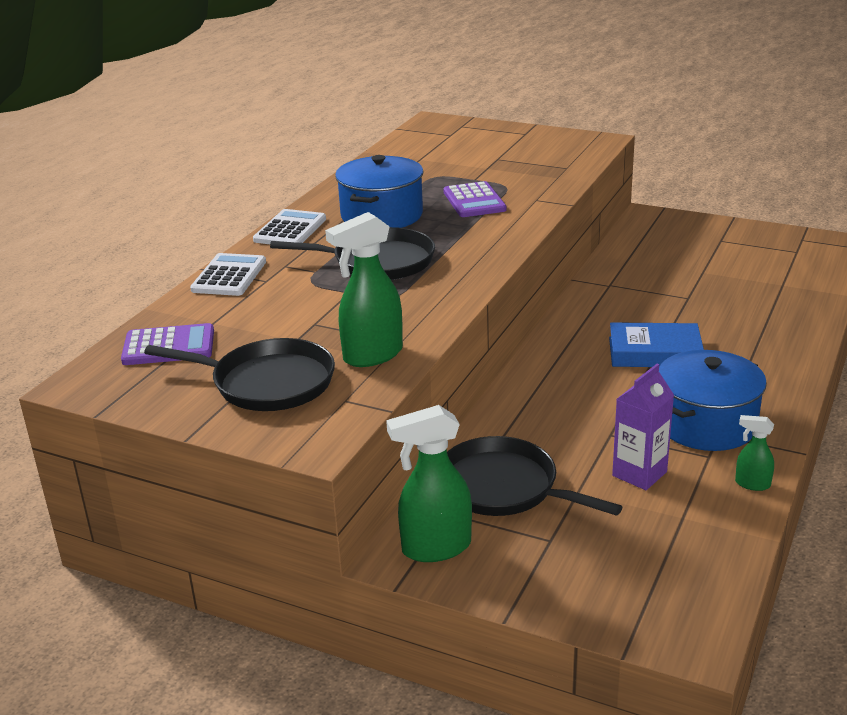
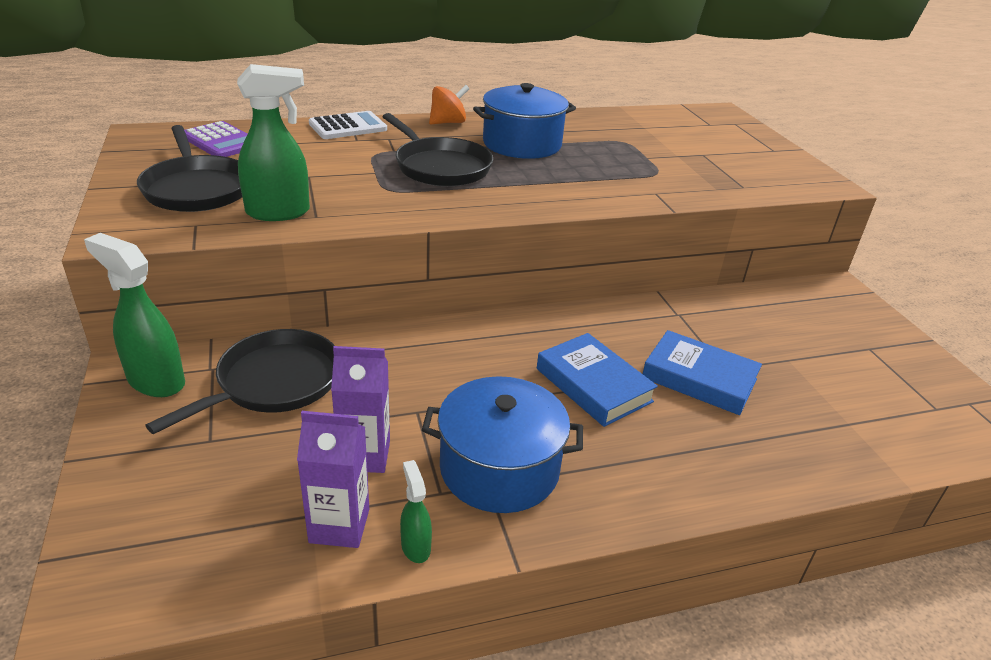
camera: 45 degrees right, 5 degrees up
(290, 230) = (448, 122): white calculator -> orange spinning top
(372, 355) = (279, 212): green spray bottle -> green spray bottle turned 150 degrees clockwise
(474, 201) = (607, 169): purple calculator -> none
(503, 487) = (274, 382): black pan -> black pan turned 45 degrees clockwise
(689, 311) = (699, 378): none -> blue book
(705, 508) = (339, 525): none -> purple carton

